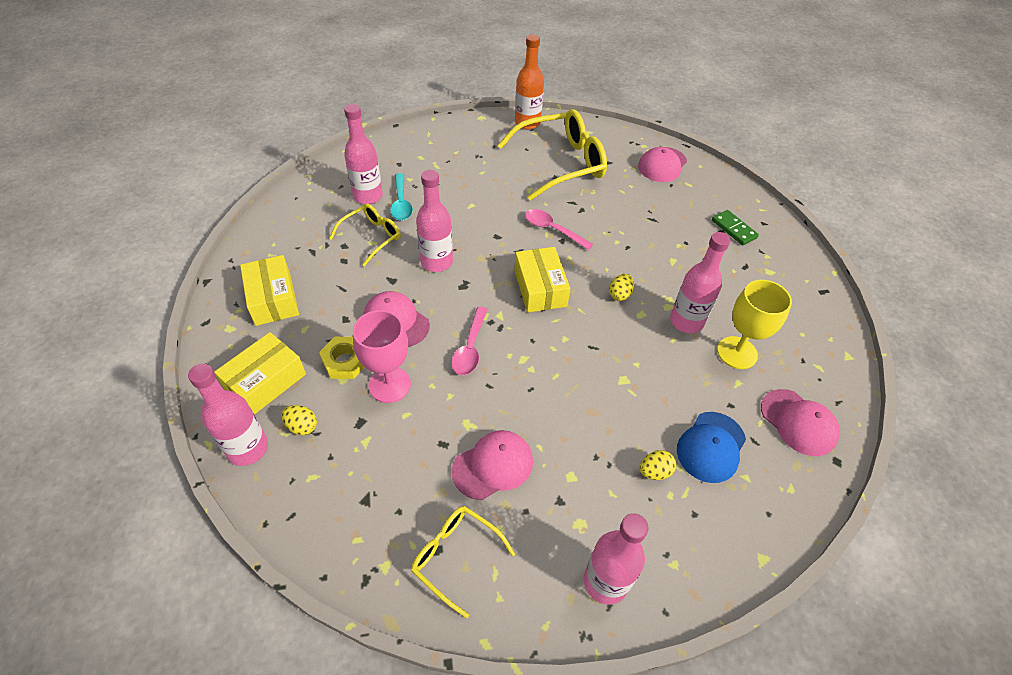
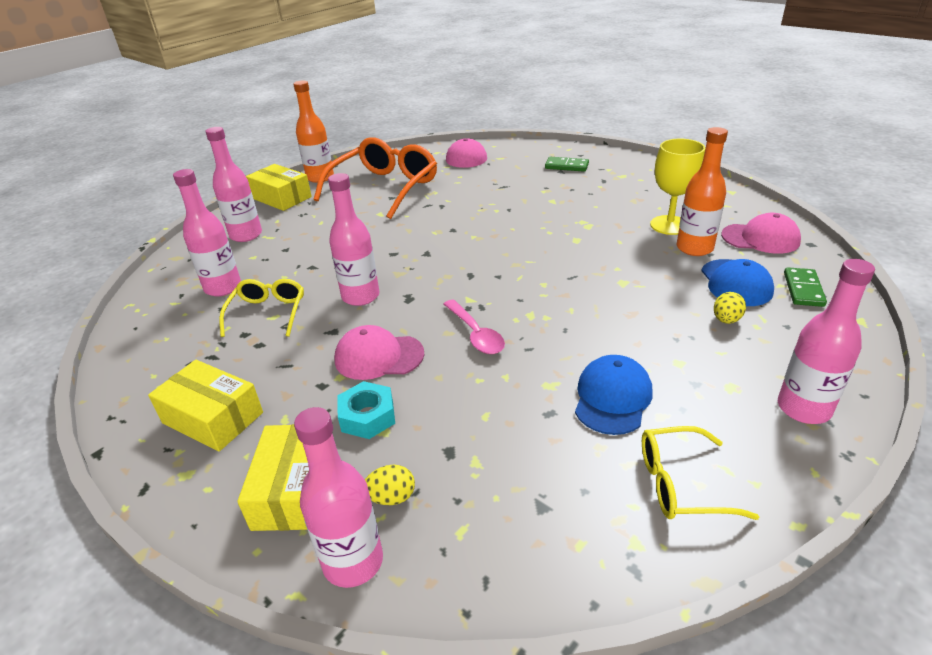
camera: 35 degrees left, 15 degrees down
(345, 362) = (367, 416): yellow nut -> turquoise nut
(389, 385) = (438, 404): pink goblet -> none
(401, 203) = (267, 276): turquoise spoon -> none
(493, 465) = (612, 398): pink cap -> blue cap
(540, 288) = (478, 265): yellow box -> yellow box (281, 198)
(552, 230) = (435, 227): pink spoon -> none
(561, 163) = (385, 188): yellow glasses -> orange glasses
(620, 294) = (544, 237): yellow egg -> none
(686, 321) = (612, 227): pink bottle -> pink bottle (246, 235)
(725, 390) = (694, 248): none -> orange bottle
(759, 495) = (803, 289): none -> green domino

